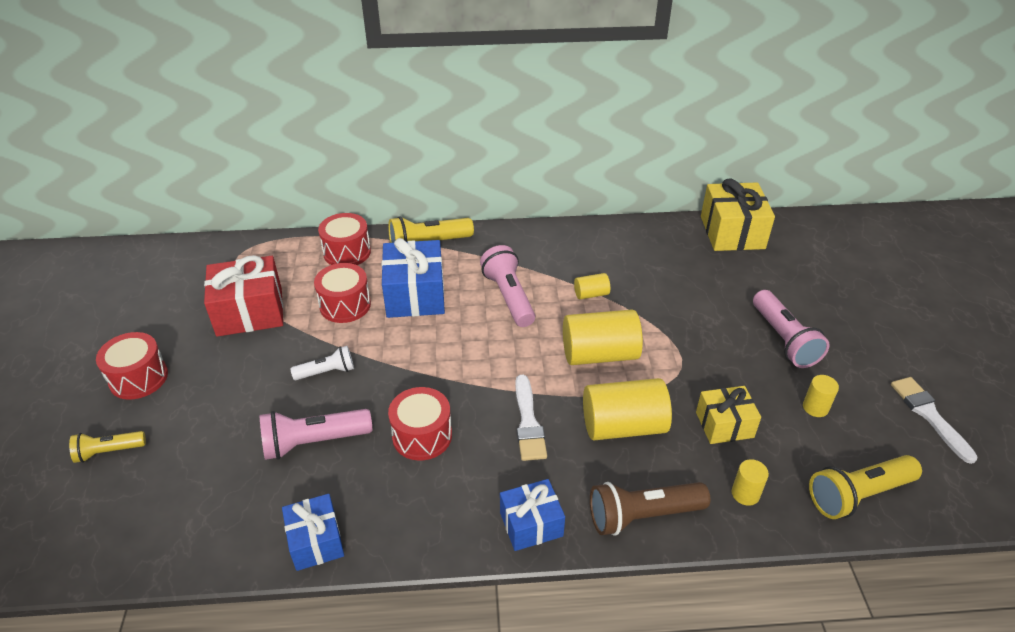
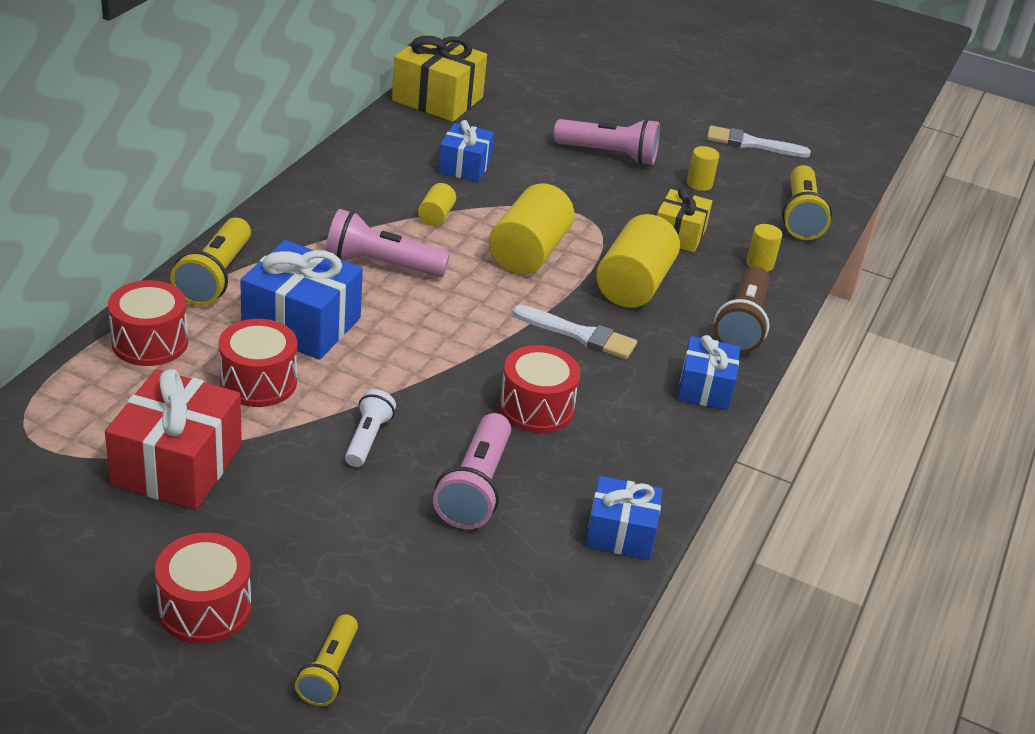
camera: 65 degrees left, 5 degrees down
(667, 280) = (464, 166): none -> blue gift

